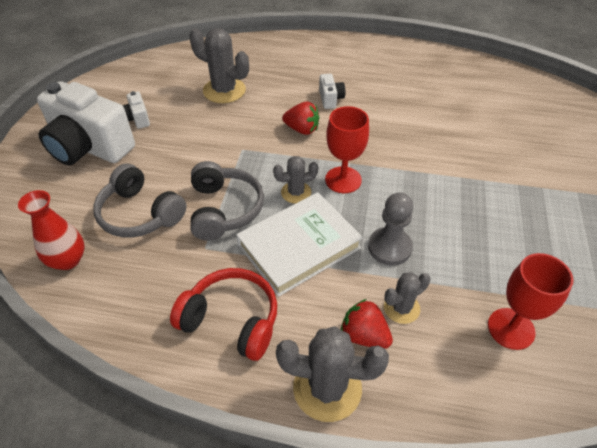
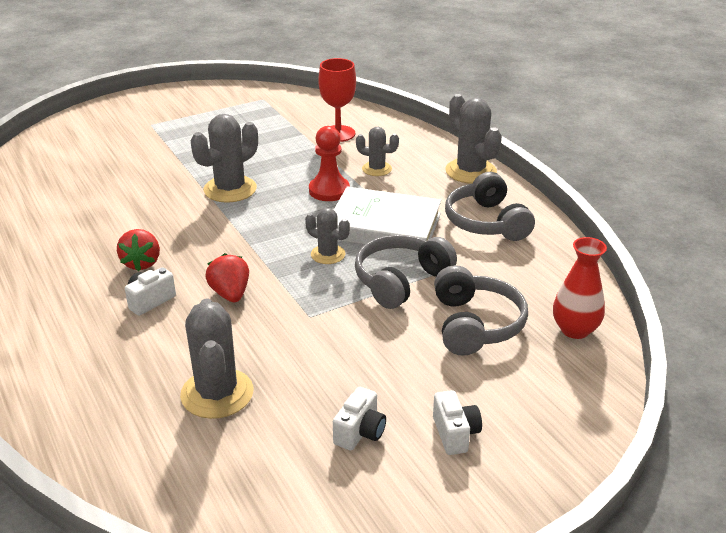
camera: 130 degrees left, 15 degrees down
(89, 147) = (455, 434): white camera -> white camera, size x0.42
(231, 320) = (486, 222): red headphones -> grey headphones
(343, 180) = (279, 238): red goblet -> none
(364, 335) = (417, 173): red strawberry -> red strawberry (142, 263)
(389, 247) = (329, 190): grey pawn -> red pawn
(445, 190) = (230, 189): none -> grey cactus

